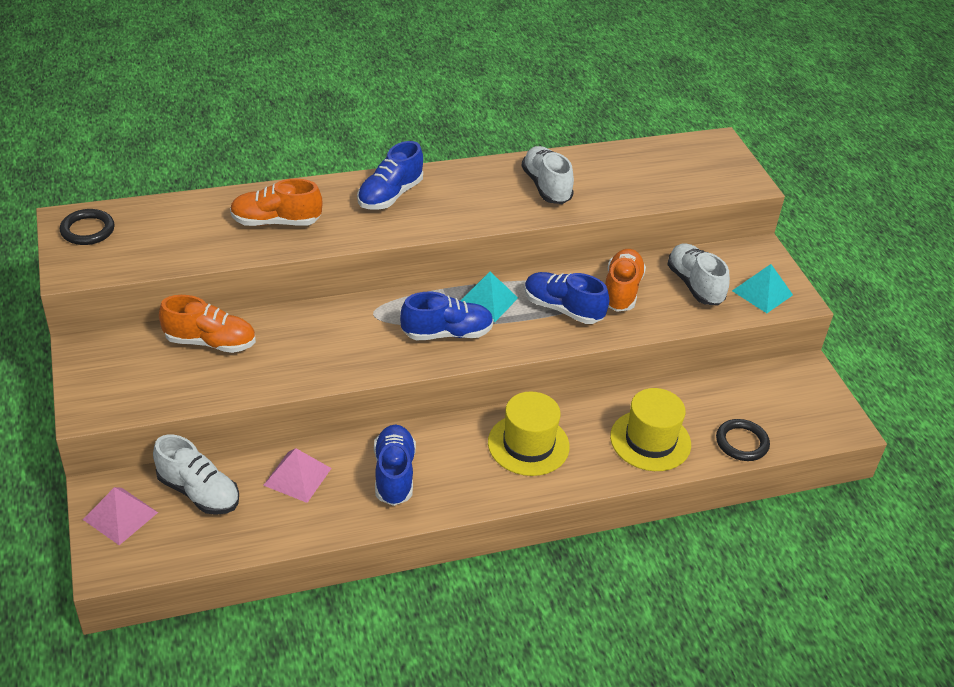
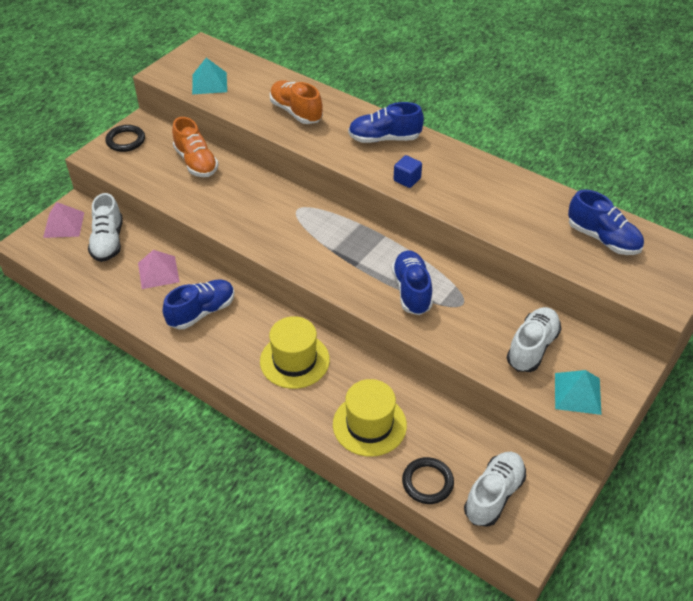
camera: 55 degrees right, 5 degrees up
(87, 230) = (202, 57): black ring -> black ring (125, 140)
(447, 333) = (318, 250): blue shoe -> blue shoe (603, 239)
(462, 215) = (407, 179): none -> blue cube
(487, 301) = (373, 250): turquoise pyramid -> turquoise pyramid (209, 83)
(546, 186) = (495, 198): white shoe -> white shoe (493, 495)
(621, 291) = (471, 310): orange shoe -> none

